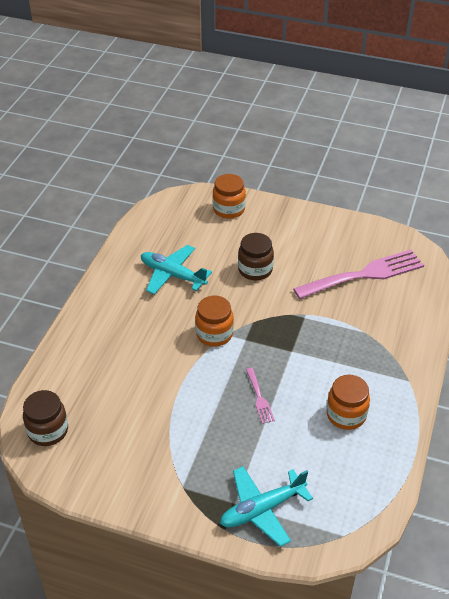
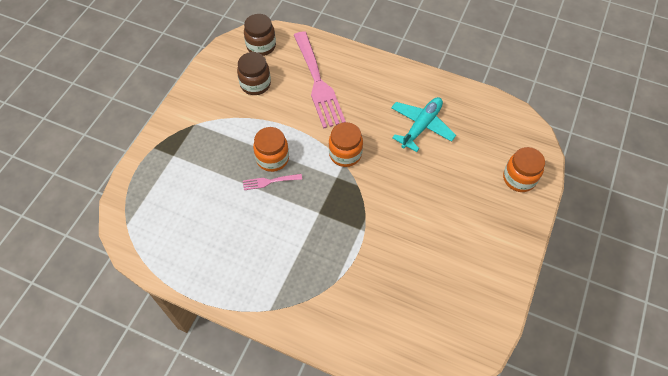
camera: 95 degrees right, 15 degrees up
(255, 270) = (427, 194): brown jar -> brown jar (255, 84)
(262, 509) = (163, 173): turquoise plane -> none
(346, 415) = (240, 247): orange jar -> orange jar (272, 158)
(364, 274) = (418, 296): pink fork -> pink fork (318, 83)

